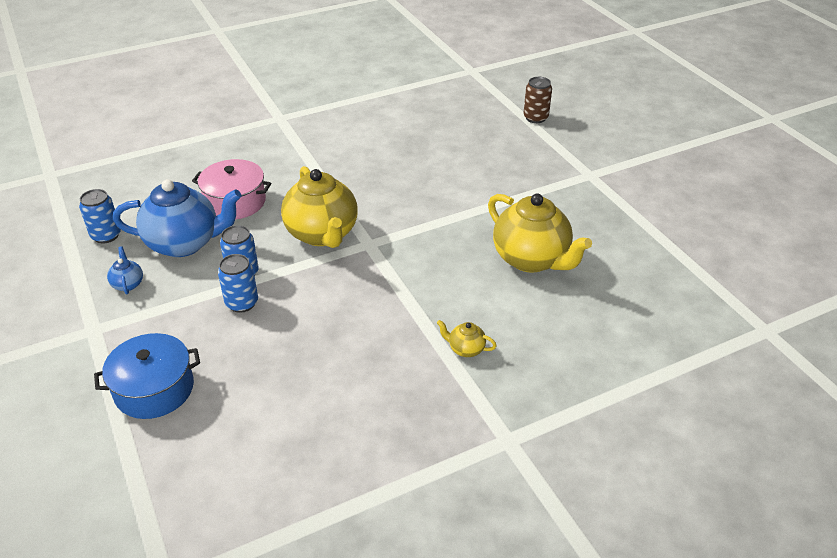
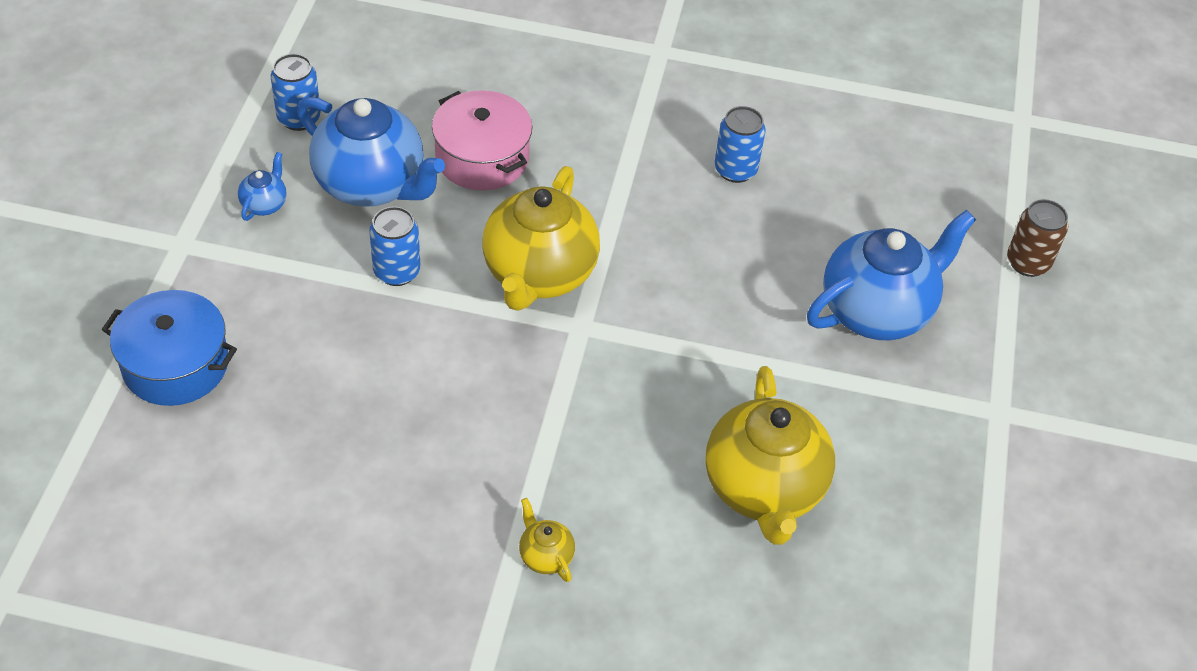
camera: 35 degrees right, 10 degrees up
(242, 303) = (358, 313): blue can -> blue can (735, 170)
(496, 166) = (877, 310): none -> blue teapot

